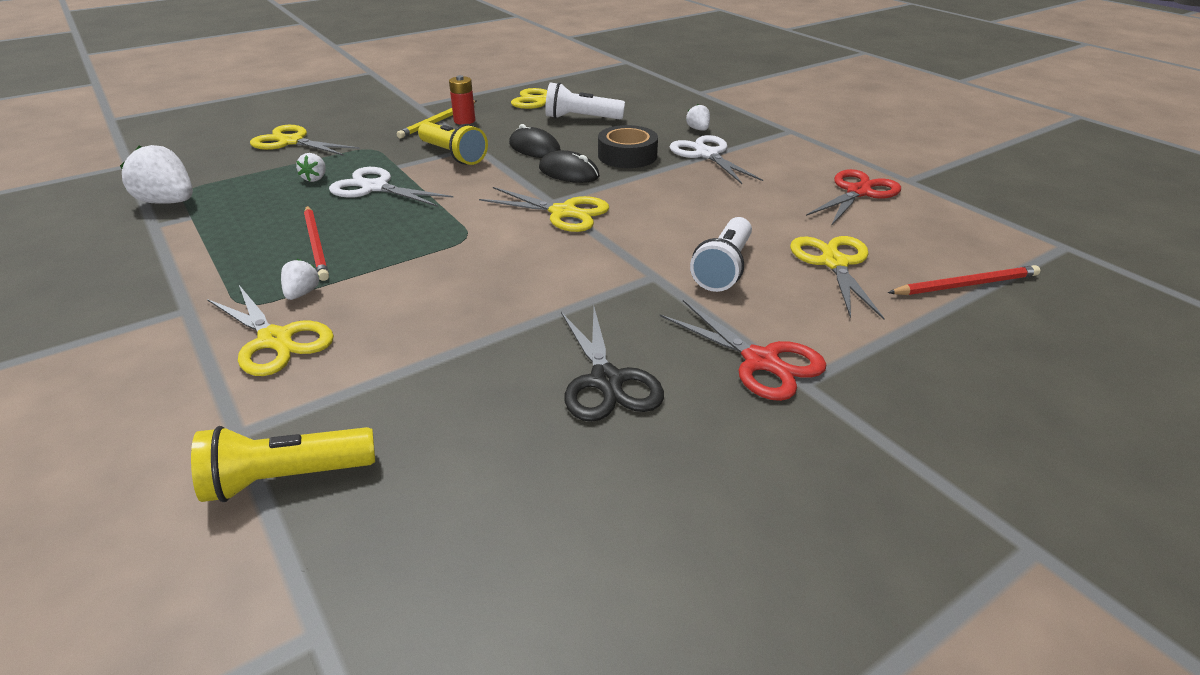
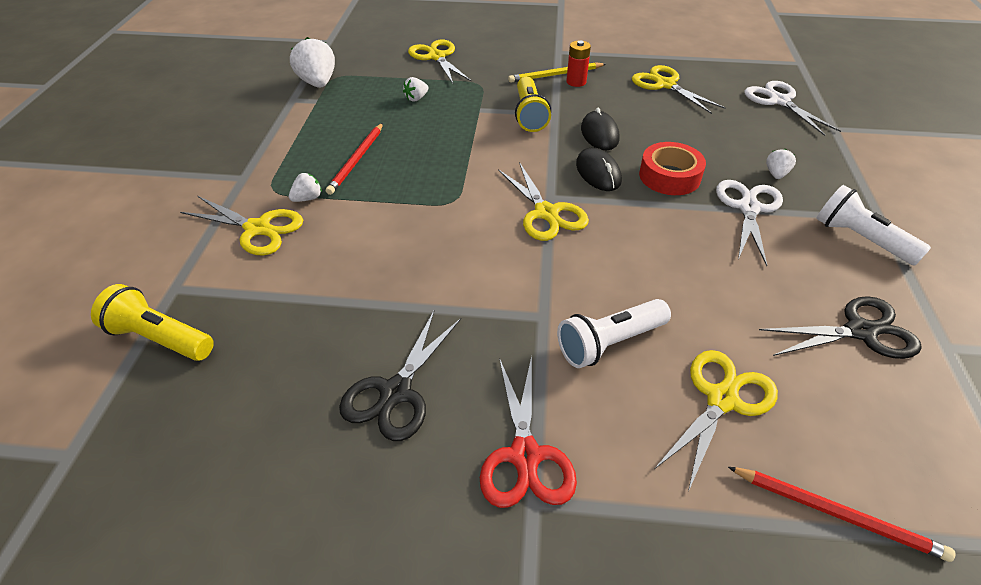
camera: 40 degrees right, 10 degrees up
(275, 340) = (258, 228): yellow scissors -> yellow scissors turned 60 degrees counterclockwise
(375, 188) = (443, 124): white scissors -> white scissors (779, 101)
(581, 118) = (676, 116): white flashlight -> white flashlight (860, 239)
(627, 156) = (669, 176): black tape -> red tape
(858, 192) = (860, 331): red scissors -> black scissors

